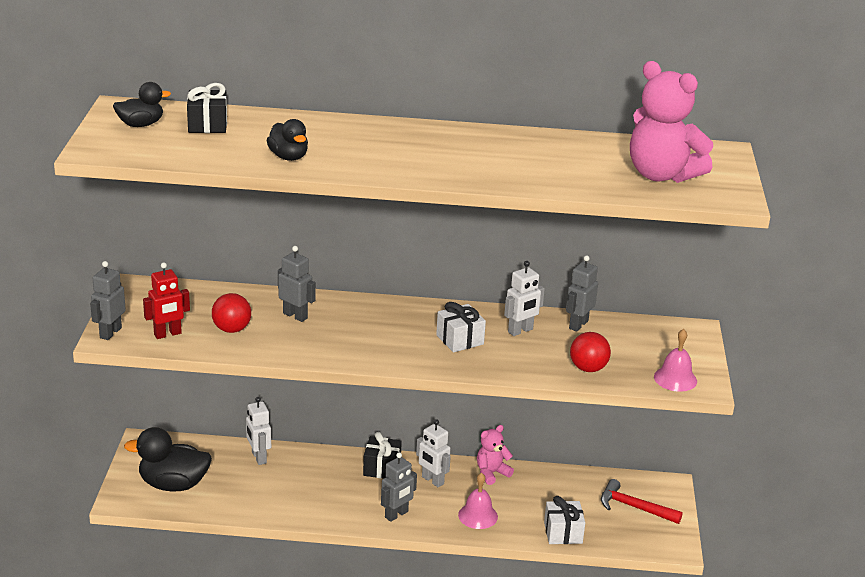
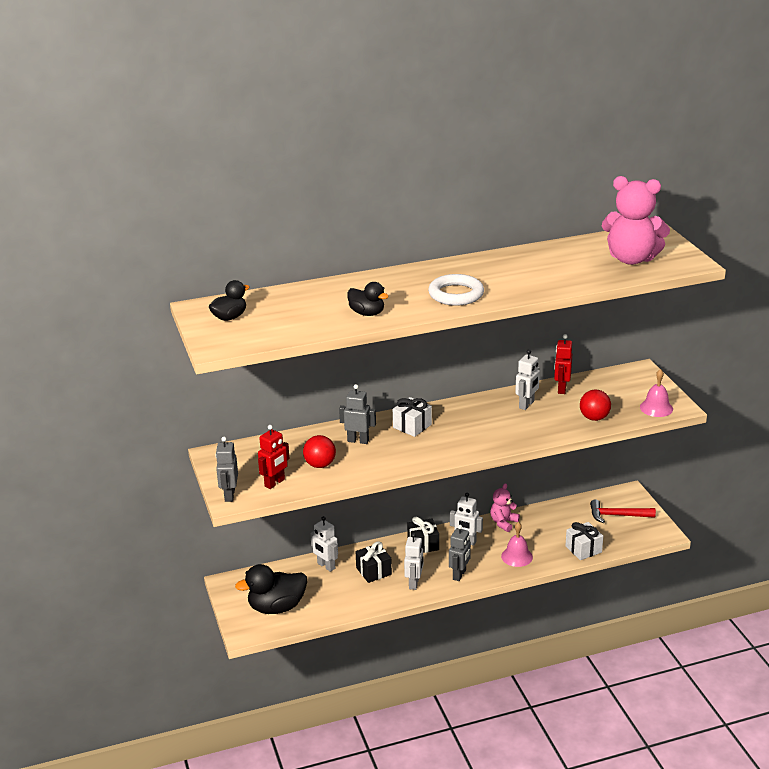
camera: 20 degrees left, 0 degrees up
(207, 125) = (280, 304): black gift -> black gift (373, 571)
(339, 507) = (414, 583): none -> white robot
(409, 162) = (456, 294): none -> white ring
(460, 340) = (490, 423): white gift -> white gift (412, 426)
(578, 325) = (561, 389): grey robot -> red robot

